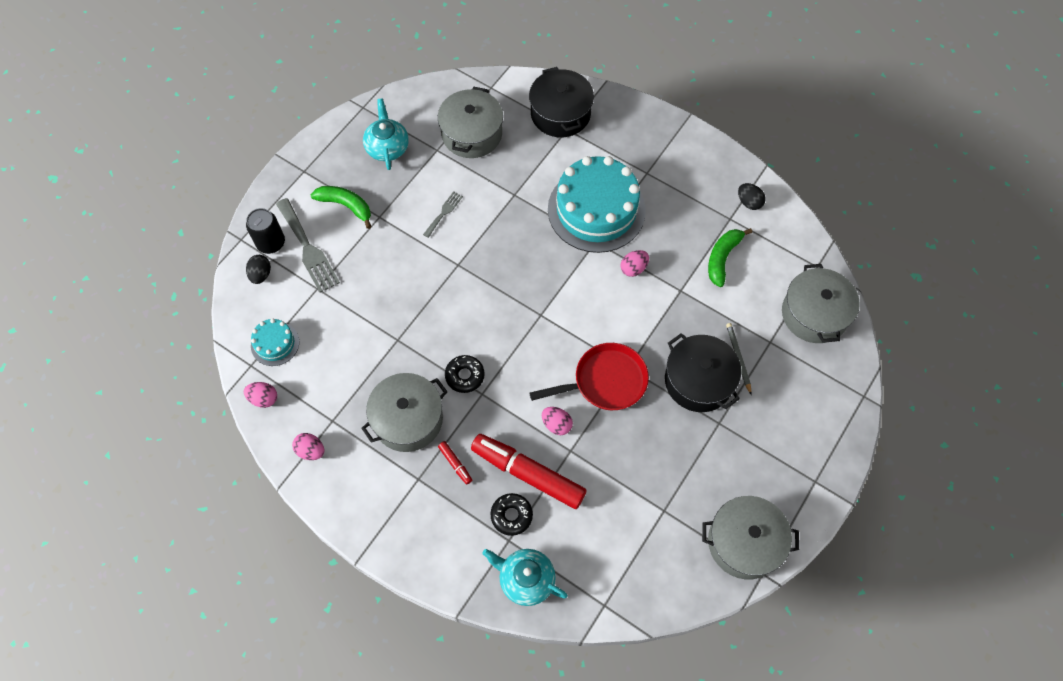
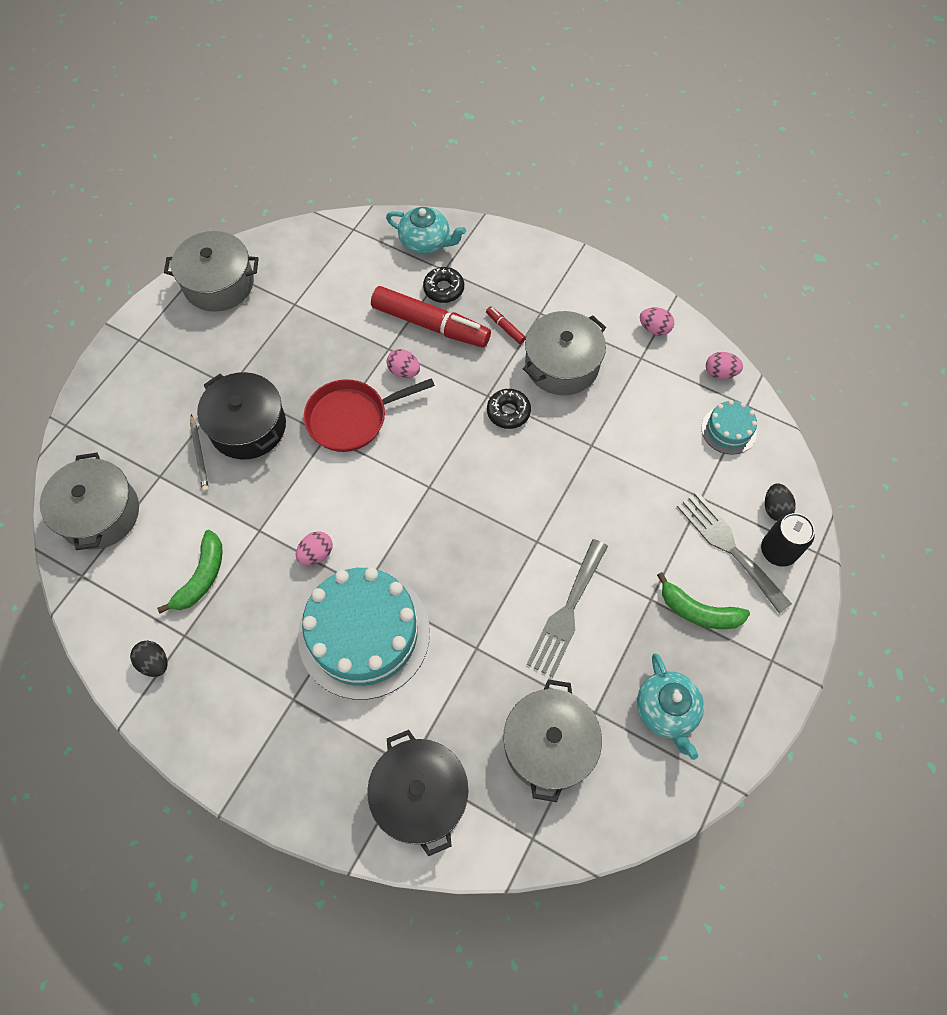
camera: 175 degrees right, 0 degrees up
(444, 213) = (567, 612): grey fork -> grey fork, size x1.92

